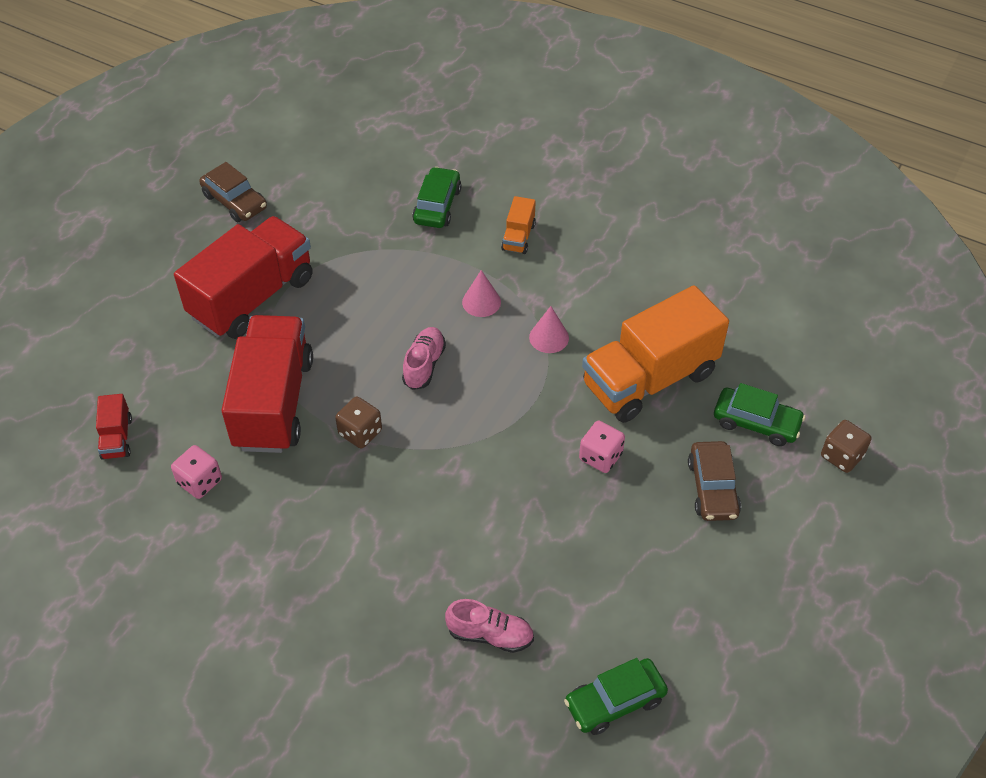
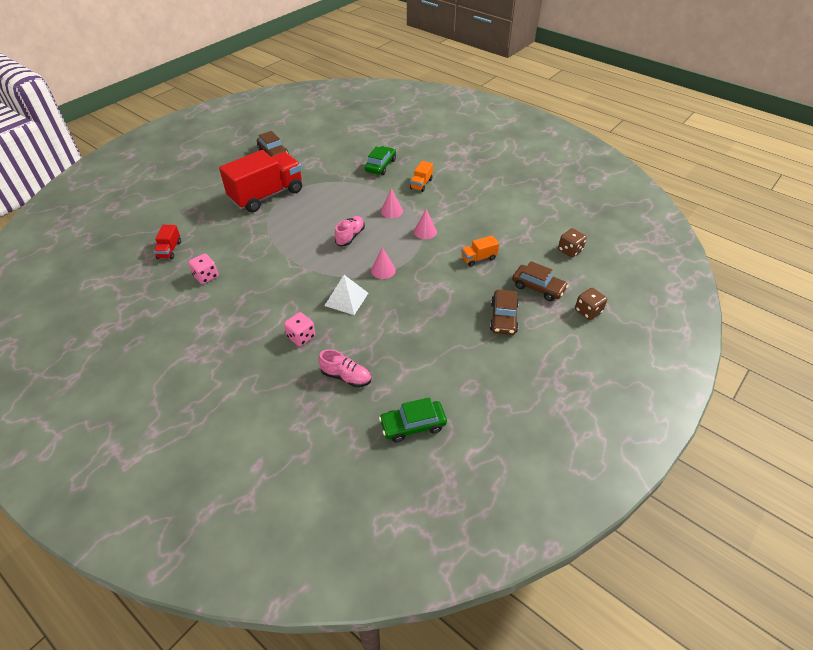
camera: 10 degrees right, 5 degrees down
(273, 403) = (260, 244): red truck -> none
(360, 432) = (303, 264): brown dice -> brown dice (570, 250)
(451, 491) = (346, 299): none -> white pyramid
(497, 425) = (383, 270): none -> pink cone
(600, 457) = (439, 293): pink dice -> pink dice (301, 337)
(649, 379) = (478, 258): orange truck -> orange truck, size x0.43
(756, 423) = (538, 287): green car -> brown car

